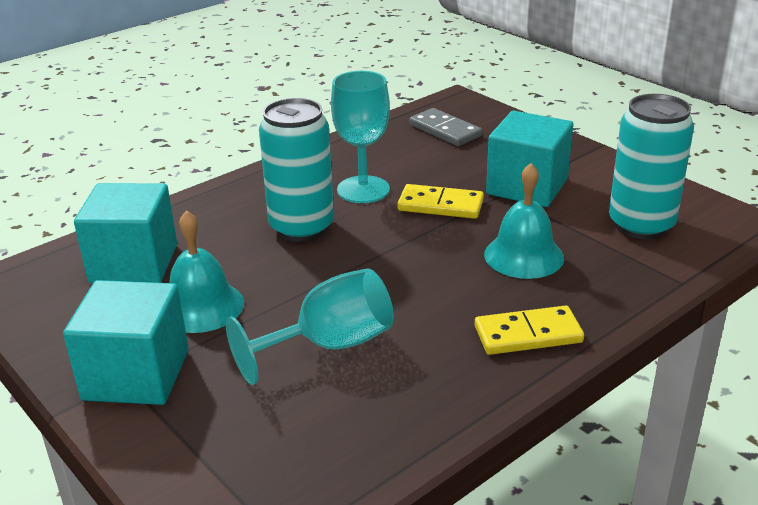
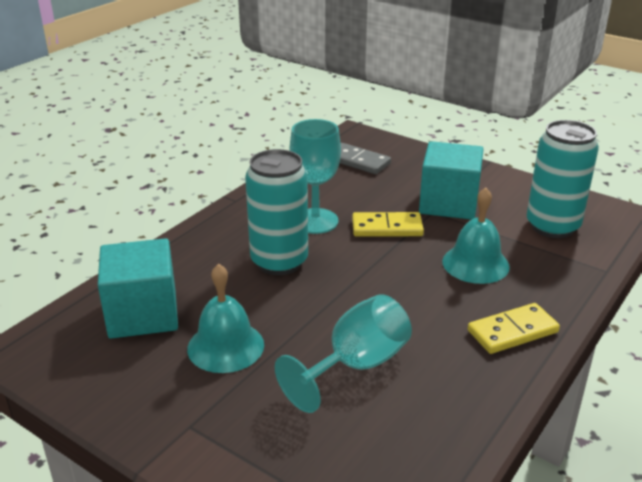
camera: 15 degrees left, 0 degrees up
(136, 375) = (197, 420): turquoise cube -> none

